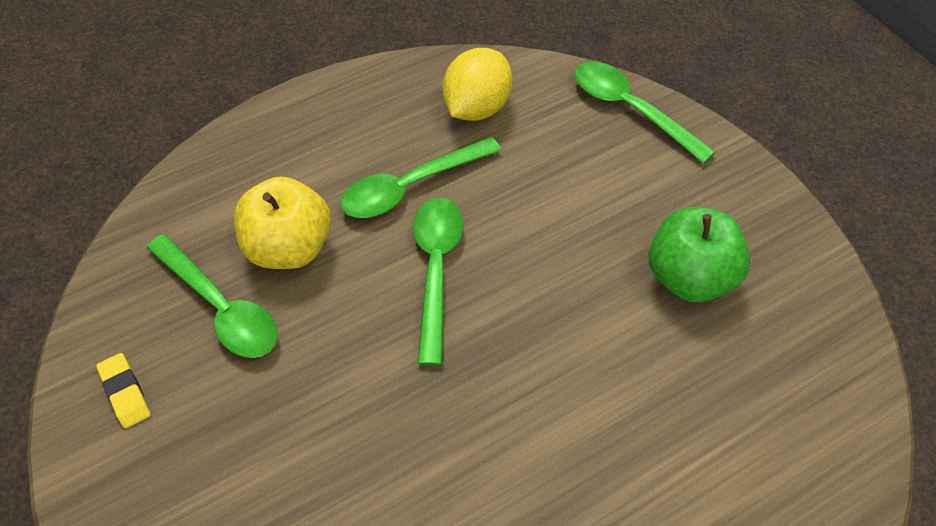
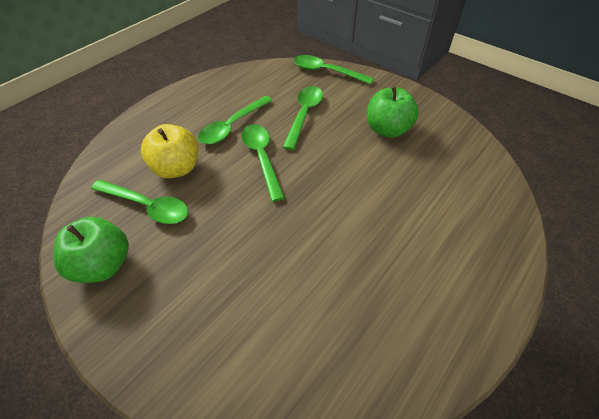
camera: 20 degrees left, 5 degrees down
(125, 392) = (103, 265): yellow eraser -> green apple
(476, 107) = (251, 87): yellow lemon -> none
(547, 198) = (304, 115): none -> green spoon

